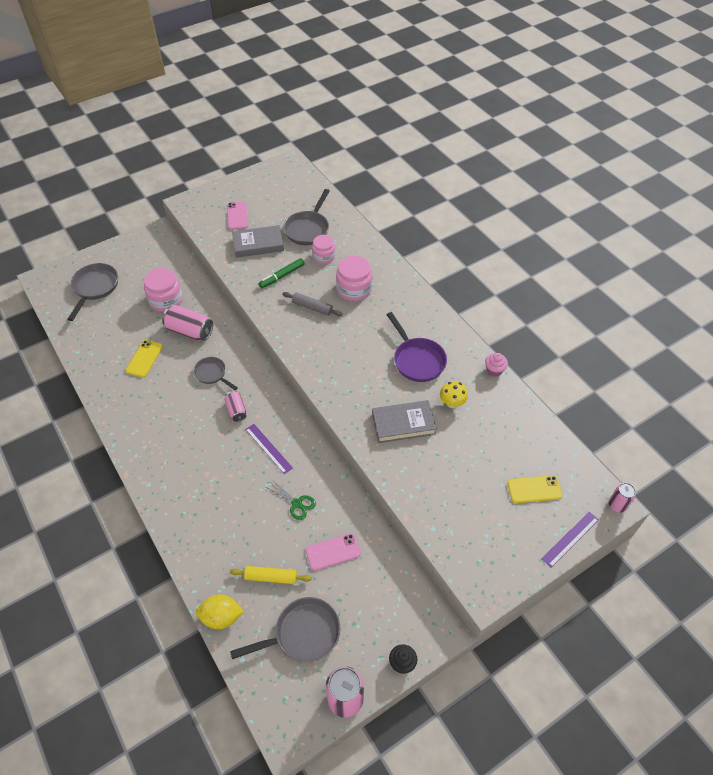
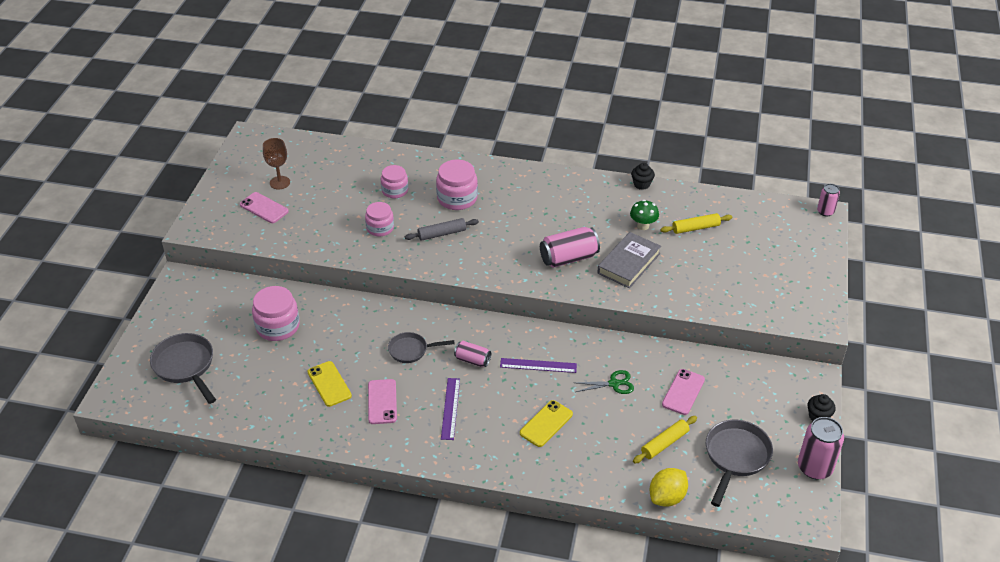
camera: 45 degrees left, 10 degrees down
(155, 394) = (382, 402): none -> pink phone
(190, 331) = (340, 334): pink can -> pink can (568, 258)
(258, 244) = (320, 218): grey book -> none
(267, 205) = (280, 182): none -> brown goblet
(282, 276) = (380, 228): green marker -> pink jar
(308, 229) = (349, 179): grey pan -> none
(417, 360) = (578, 215): purple pan -> none
(452, 403) = (643, 226): yellow mushroom -> green mushroom
(489, 435) = (695, 228): none -> yellow rolling pin
(494, 370) = (641, 184): pink cupcake -> black cupcake
(534, 489) = (767, 239): yellow phone -> yellow phone (546, 423)
(570, 539) = (825, 252): purple ruler -> purple ruler (450, 408)

